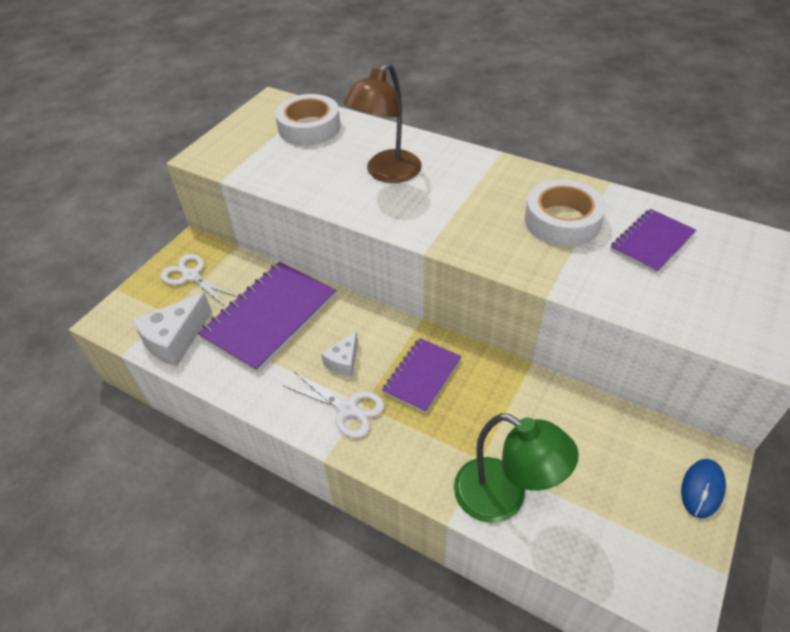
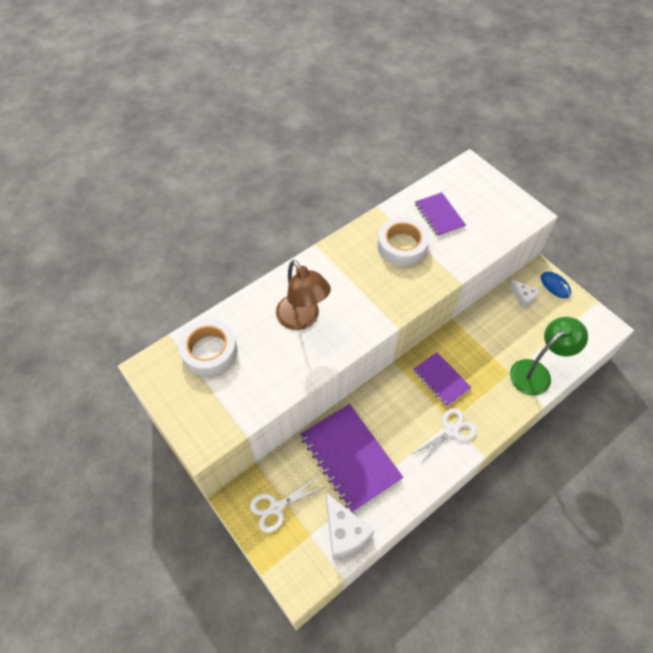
camera: 70 degrees left, 10 degrees up
(344, 361) = (411, 421): white cheese -> white cheese (523, 297)

